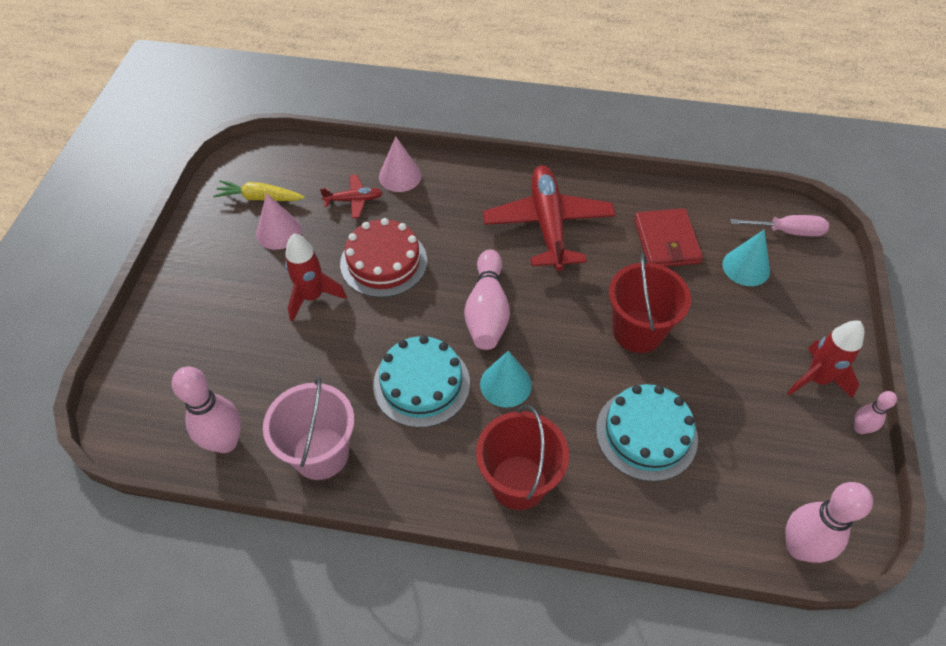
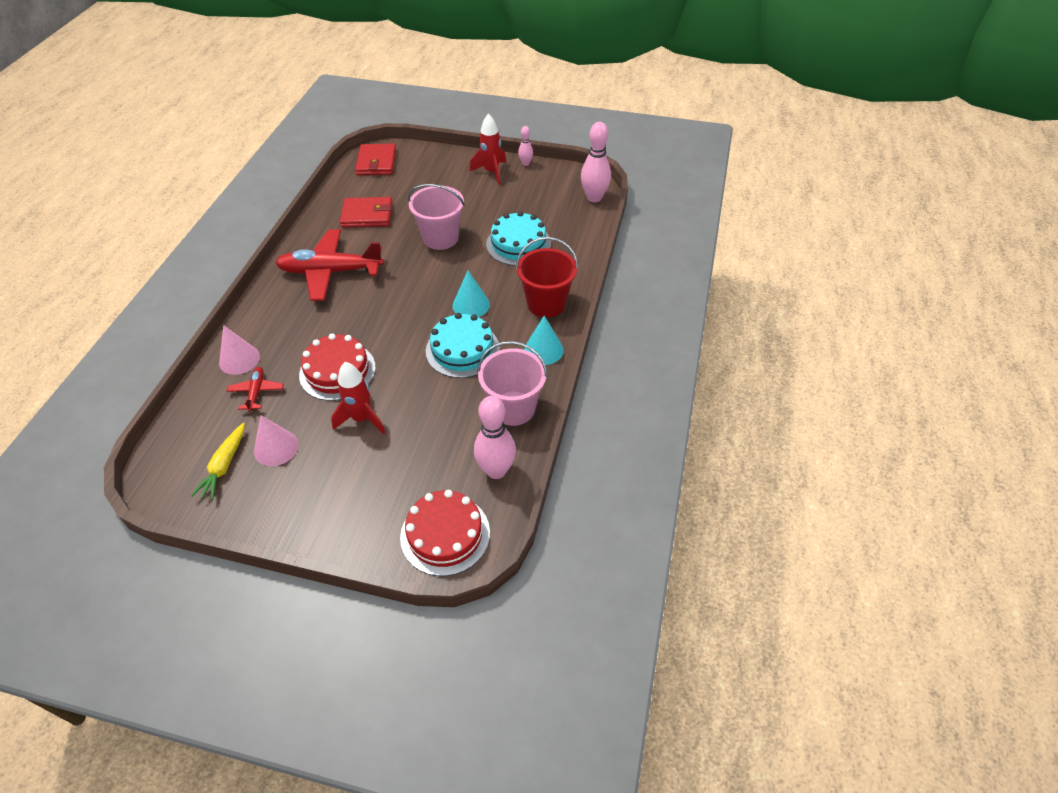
camera: 85 degrees left, 5 degrees down
(147, 399) = (445, 534): none -> red cake
(487, 311) = (405, 311): pink bowling pin -> none
(637, 331) = (440, 238): red bucket -> pink bucket
(746, 267) = (401, 184): turquoise cone -> turquoise cone (543, 350)
(787, 231) = (376, 162): pink screwdriver -> red wallet

